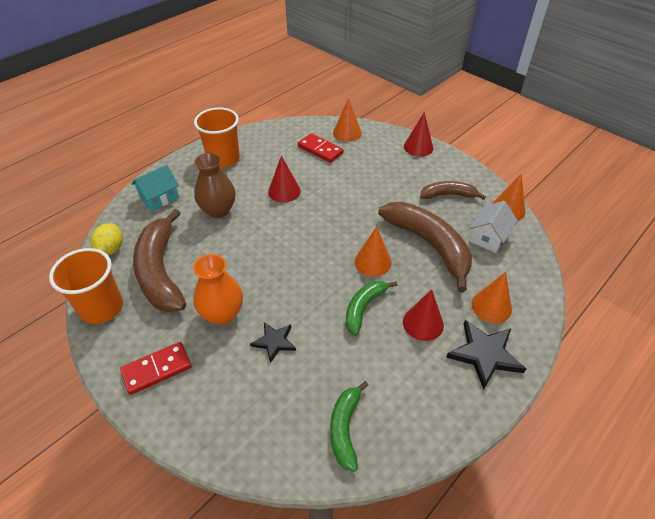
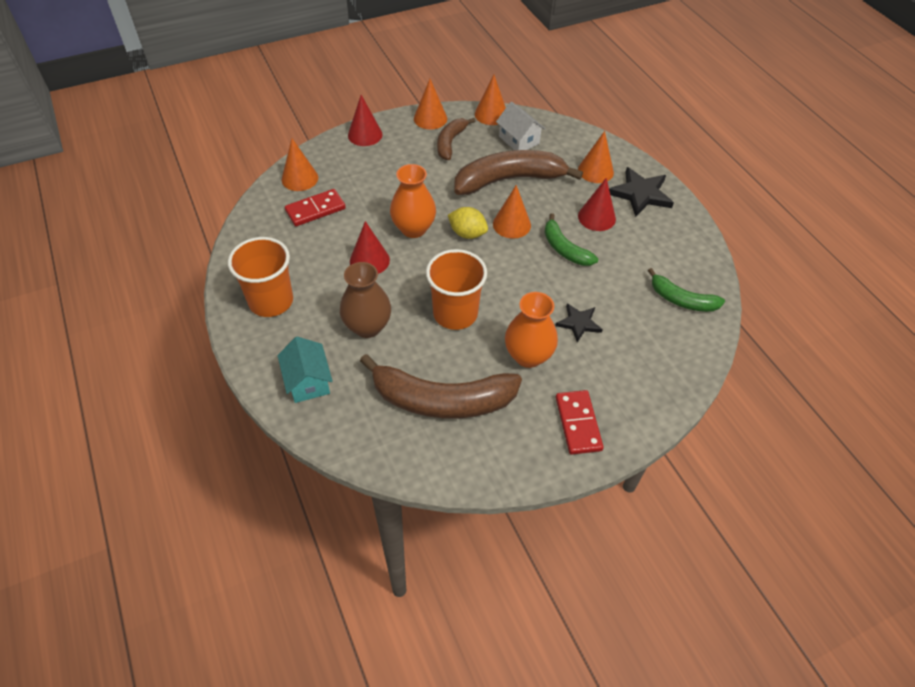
camera: 70 degrees left, 5 degrees up
(102, 308) = (473, 465): orange cup -> orange cup (455, 313)
(111, 249) = (378, 446): yellow lemon -> yellow lemon (467, 233)
(331, 204) = (413, 229): none -> orange vase
(468, 175) = (430, 118): none -> orange cone

